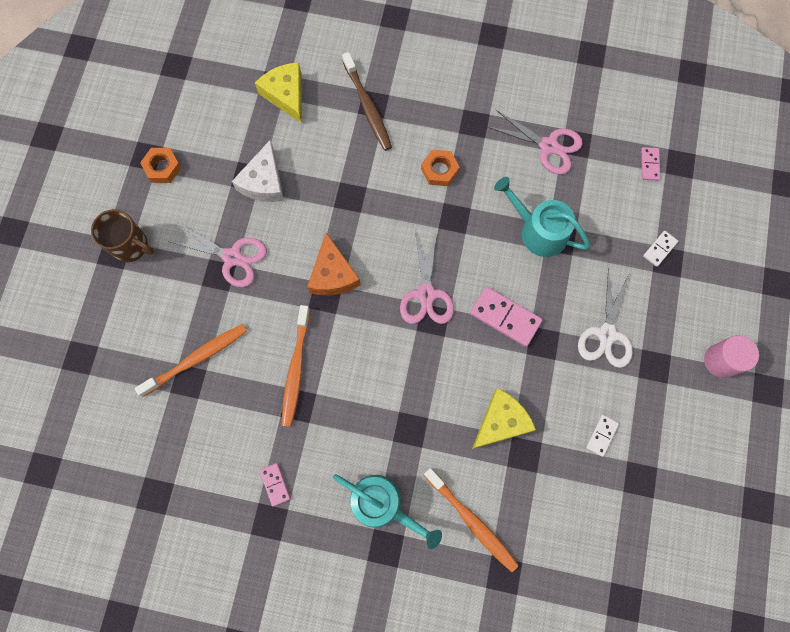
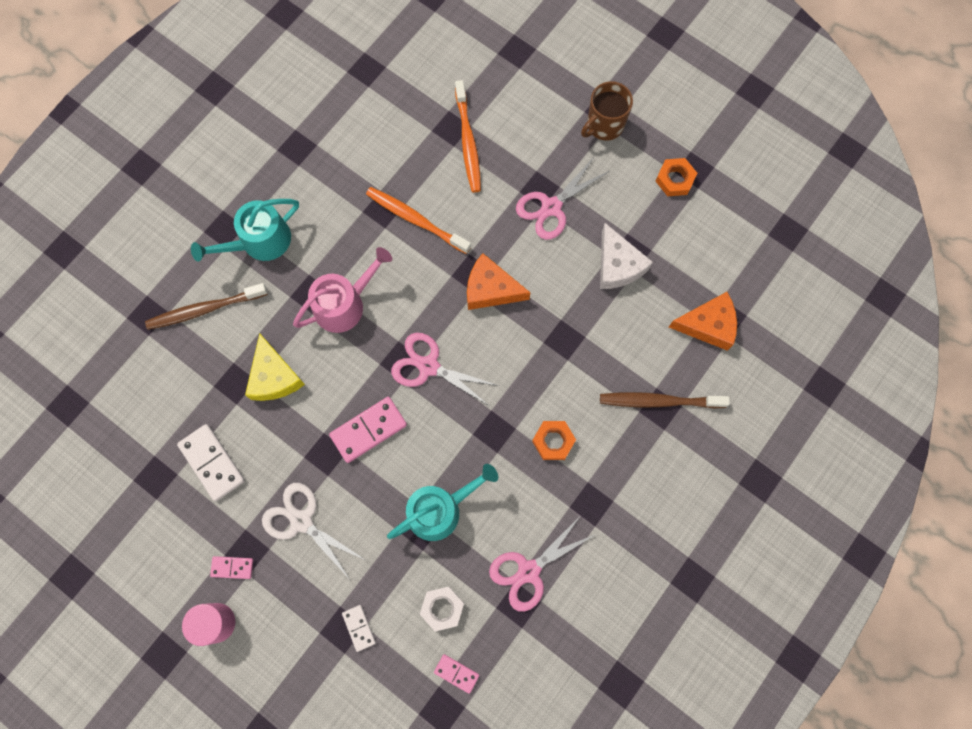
camera: 115 degrees right, 0 degrees up
(264, 182) = (618, 265): white cheese -> white cheese turned 150 degrees counterclockwise
(275, 484) = (324, 163): pink domino -> pink domino (232, 567)
(286, 95) = (708, 325): yellow cheese -> orange cheese
(405, 394) = (344, 304): none -> pink watering can
(472, 521) = (205, 309): orange toothbrush -> brown toothbrush
(601, 435) = (212, 462): white domino -> white domino, size x1.81
(610, 195) = (442, 608): none -> white nut

